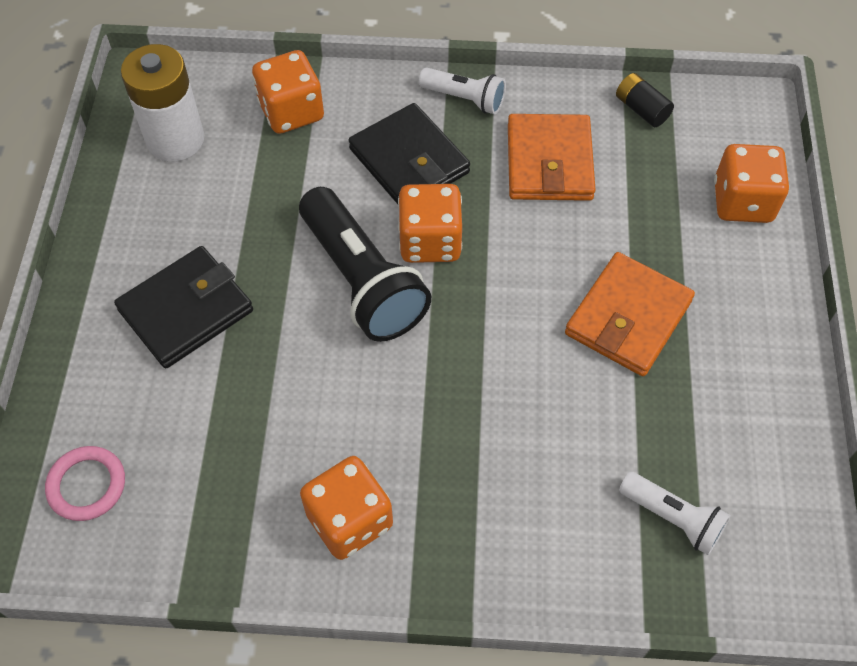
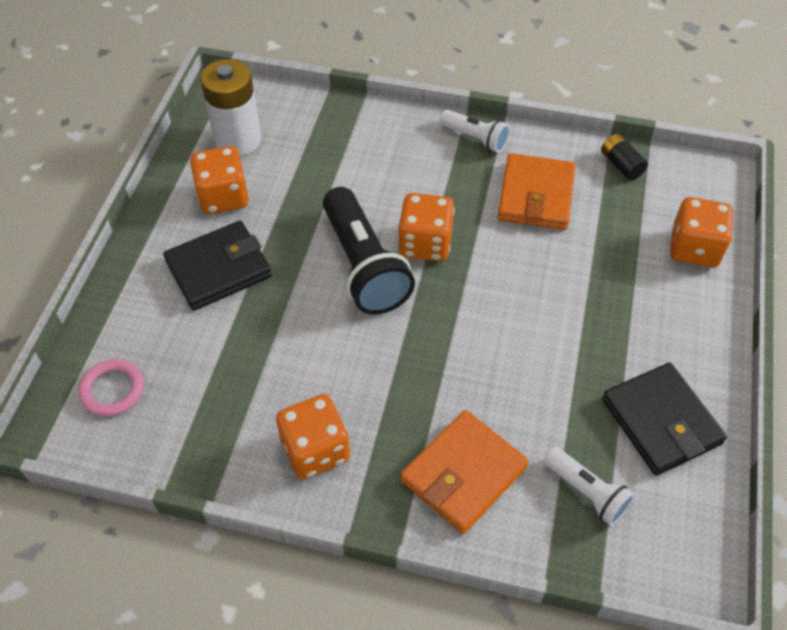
camera: 10 degrees right, 5 degrees down
(291, 111) = (333, 130): orange dice -> orange dice (223, 197)
(409, 161) = (420, 180): black wallet -> black wallet (661, 421)
(628, 317) = (578, 326): orange wallet -> orange wallet (463, 474)

